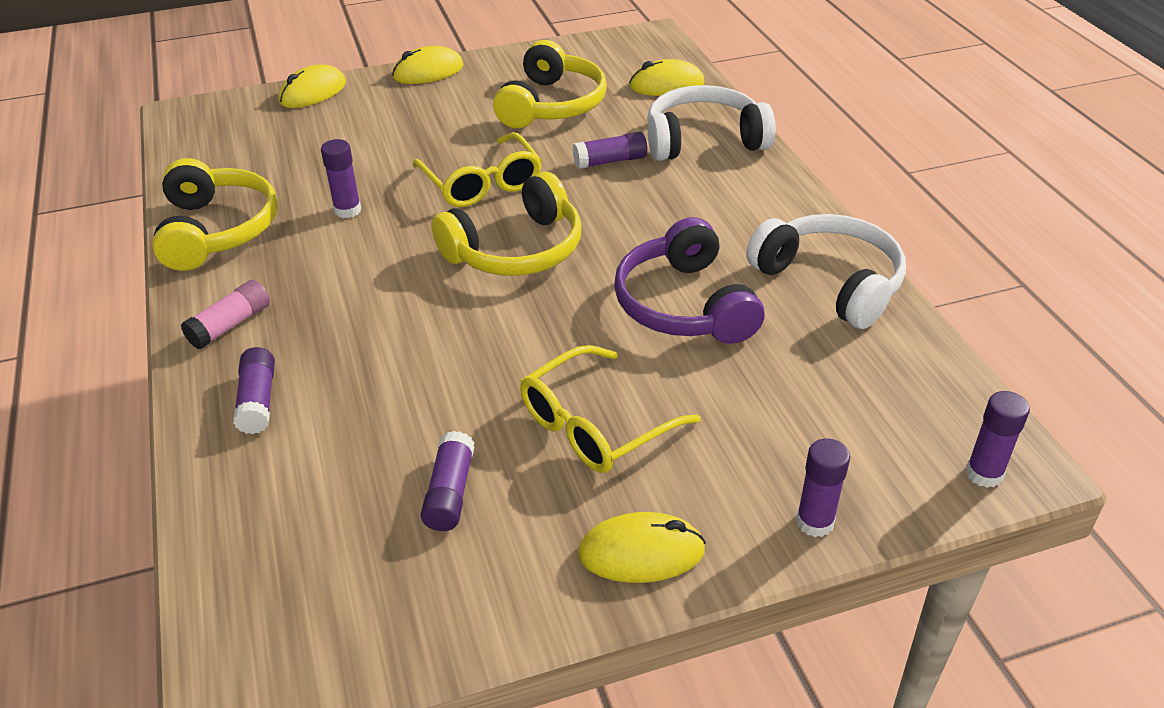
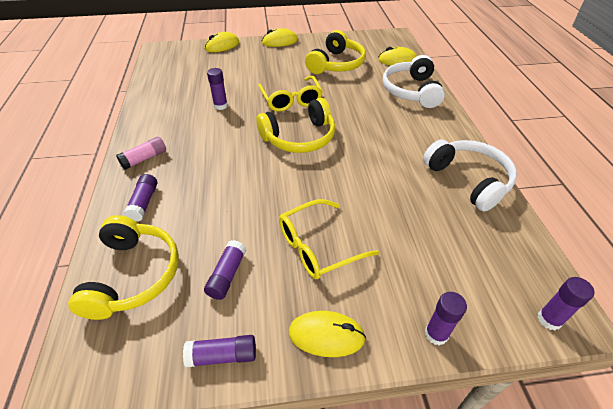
camera: 10 degrees right, 5 degrees up
(217, 230) = (155, 108): yellow headphones -> yellow headphones (133, 275)
(610, 161) = (360, 96): purple glue stick -> purple glue stick (222, 355)
(684, 305) = (383, 181): purple headphones -> none
(703, 140) = (411, 91): white headphones -> white headphones turned 90 degrees counterclockwise

